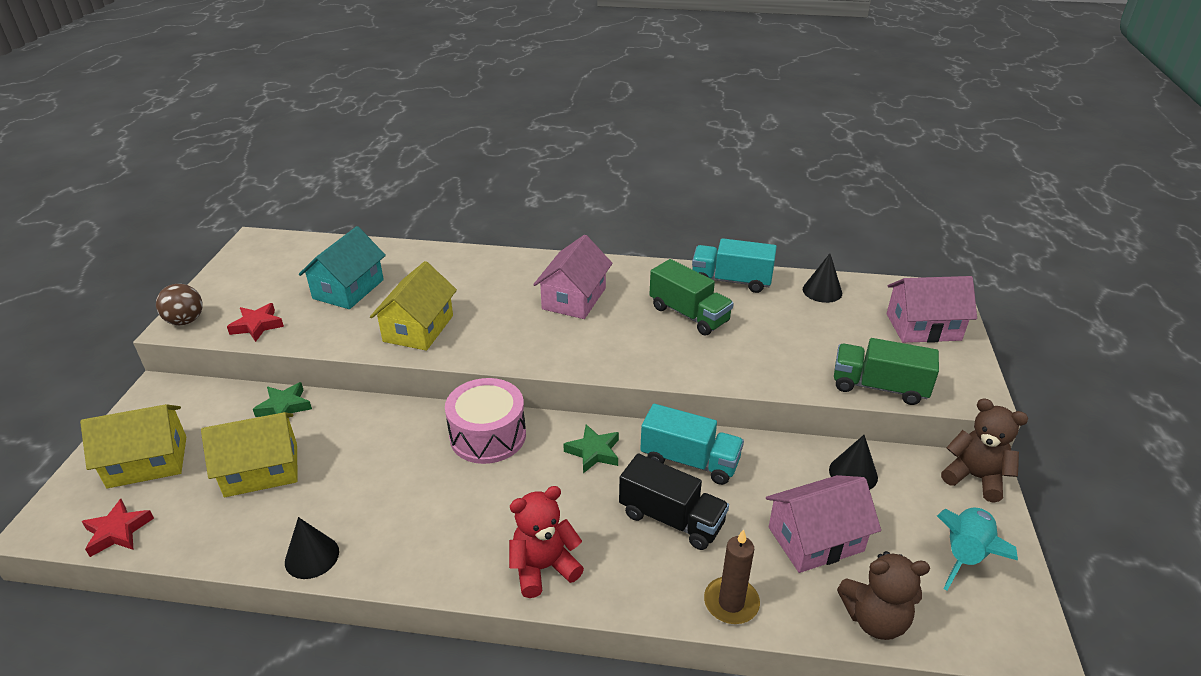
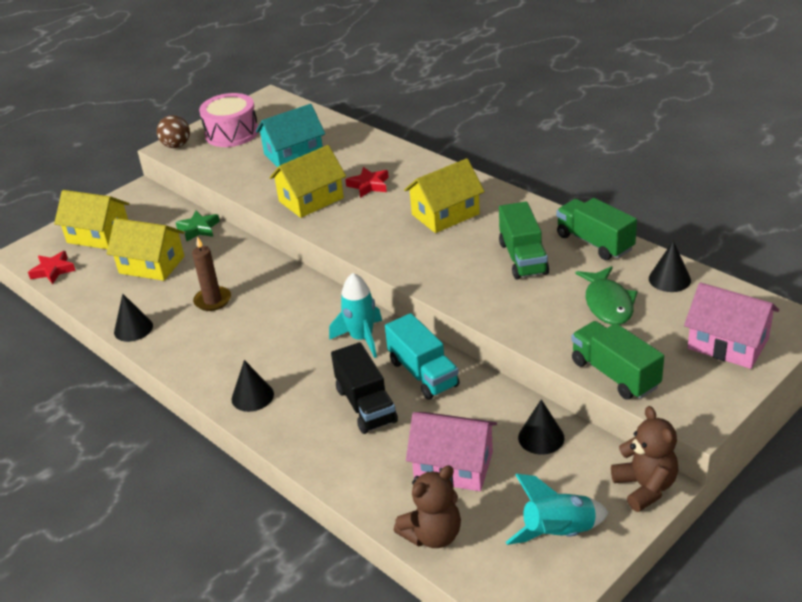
camera: 40 degrees right, 0 degrees up
(257, 325) = (214, 163): red star -> red star (369, 185)
(488, 435) = (303, 298): pink drum -> pink drum (232, 133)
(543, 568) = (252, 396): red teddy bear -> black cone
(574, 298) = (445, 214): pink house -> yellow house
(594, 452) = (362, 338): green star -> turquoise rocket
(731, 281) = (594, 242): turquoise truck -> green truck
(731, 603) = (346, 475): brown candle -> brown candle (213, 300)
(802, 328) = (608, 303): none -> green fish
(875, 619) = (433, 535): brown teddy bear -> brown teddy bear turned 75 degrees counterclockwise

